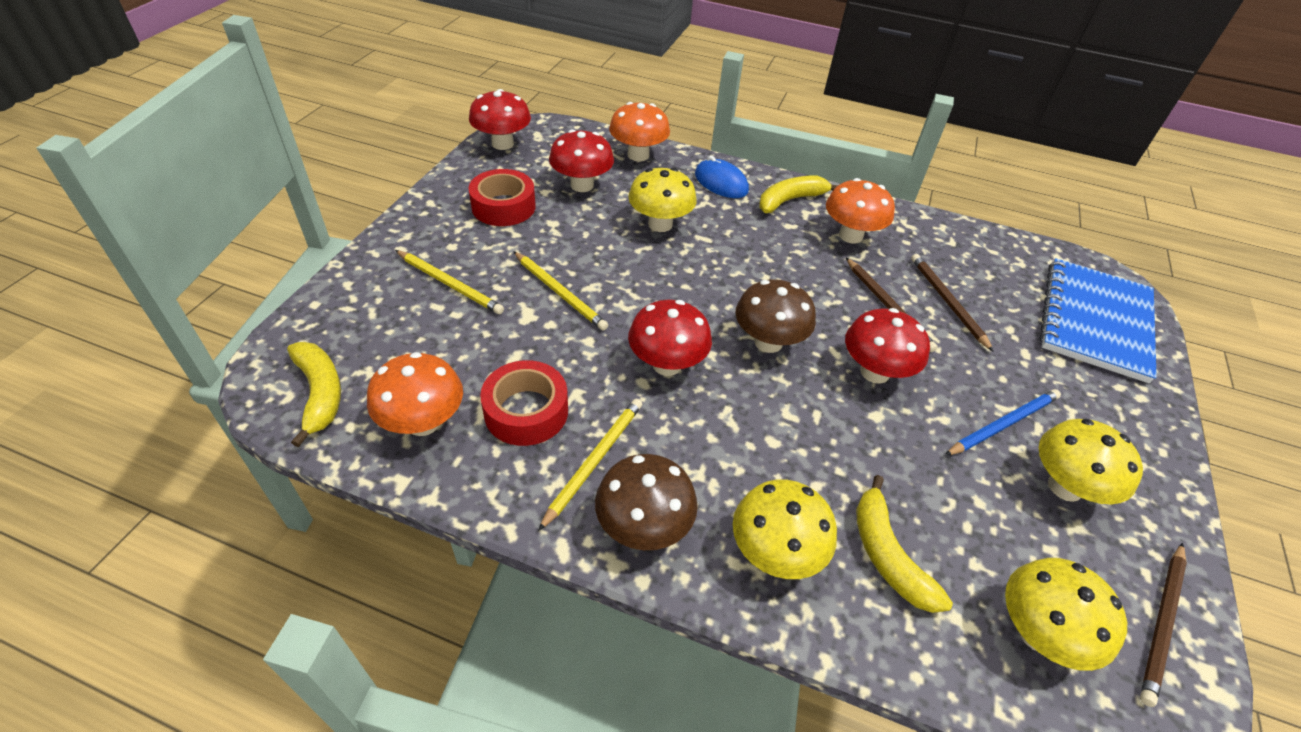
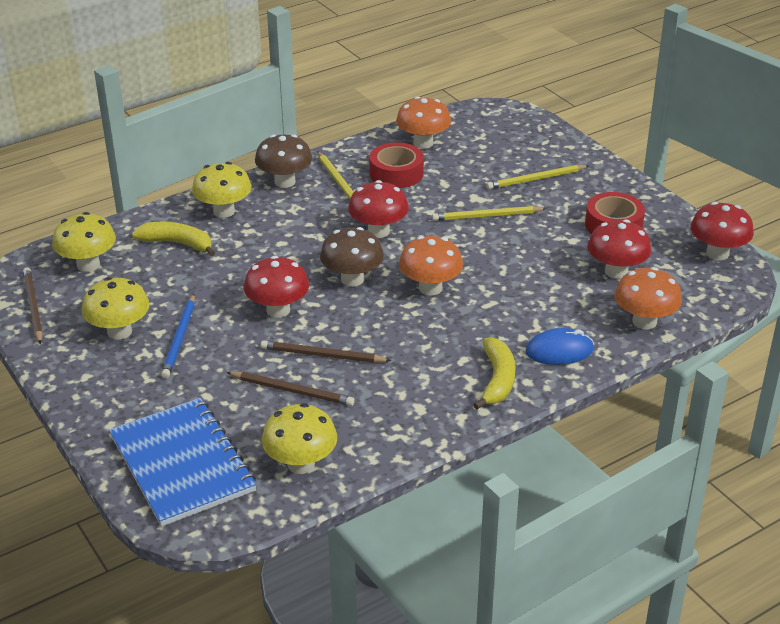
camera: 130 degrees right, 10 degrees down
(320, 393) = (477, 121): yellow banana -> none
(660, 224) = (526, 289): yellow mushroom -> yellow mushroom (301, 464)
(851, 235) = (417, 387): orange mushroom -> orange mushroom (430, 288)

